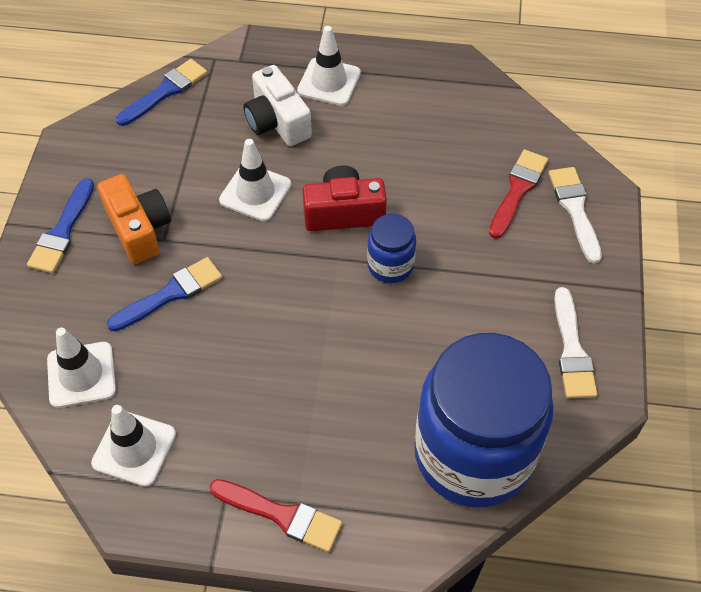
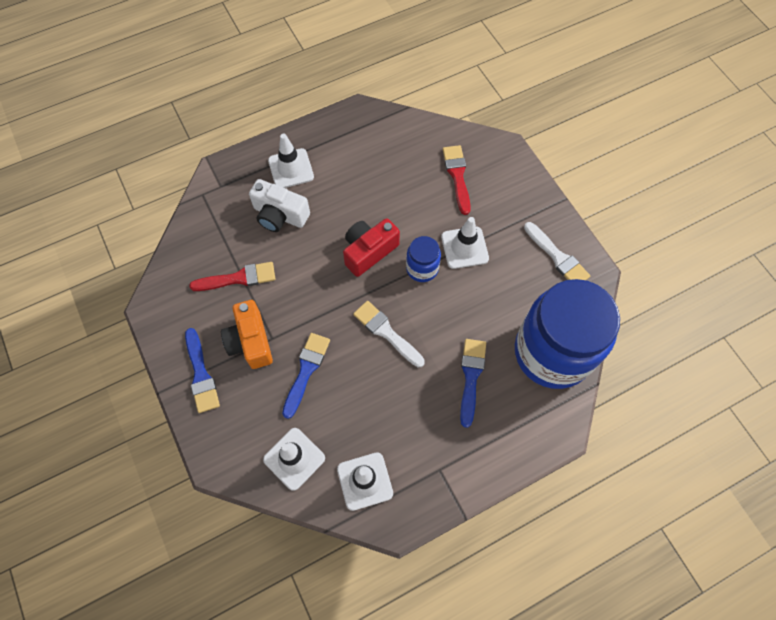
camera: 35 degrees left, 10 degrees up
(139, 229) = (250, 341): orange camera -> orange camera turned 135 degrees counterclockwise
(165, 91) = (188, 236): blue brush -> blue brush (471, 377)
(255, 192) = (304, 271): white traffic cone -> white traffic cone (464, 247)
(281, 515) = (480, 460): red brush -> red brush (238, 278)
(575, 209) = (497, 169): white brush -> white brush (386, 332)

